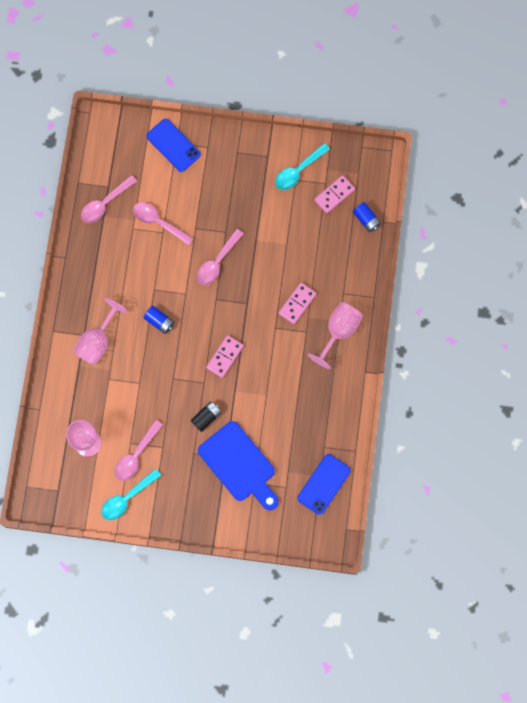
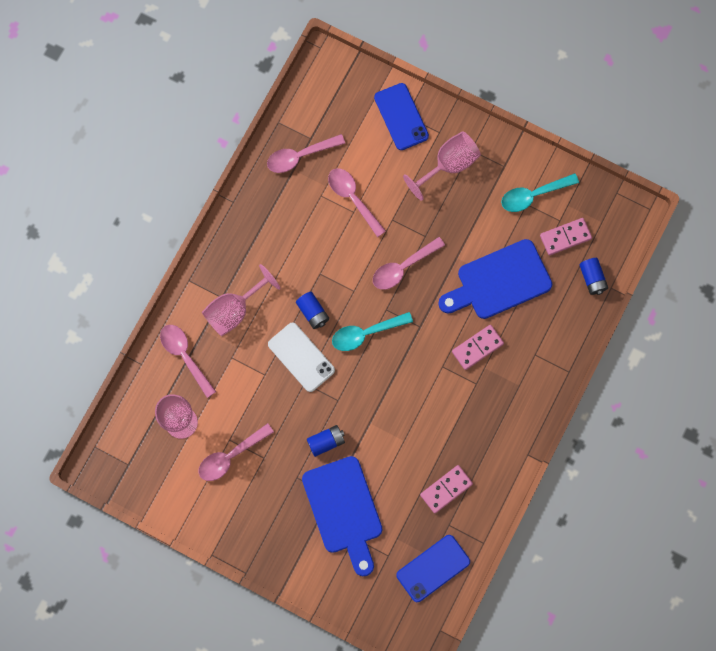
camera: 20 degrees right, 0 degrees up
(71, 391) = (185, 356): none -> pink spoon
(127, 498) = (202, 501): turquoise spoon -> turquoise spoon (366, 333)
(163, 359) = (301, 357): none -> white phone
(206, 417) = (326, 441): black battery -> blue battery
(225, 357) = (372, 379): pink domino -> pink domino (446, 489)
(295, 247) = (499, 281): none -> blue cutting board
(339, 331) = (514, 397): pink goblet -> pink goblet (448, 165)

